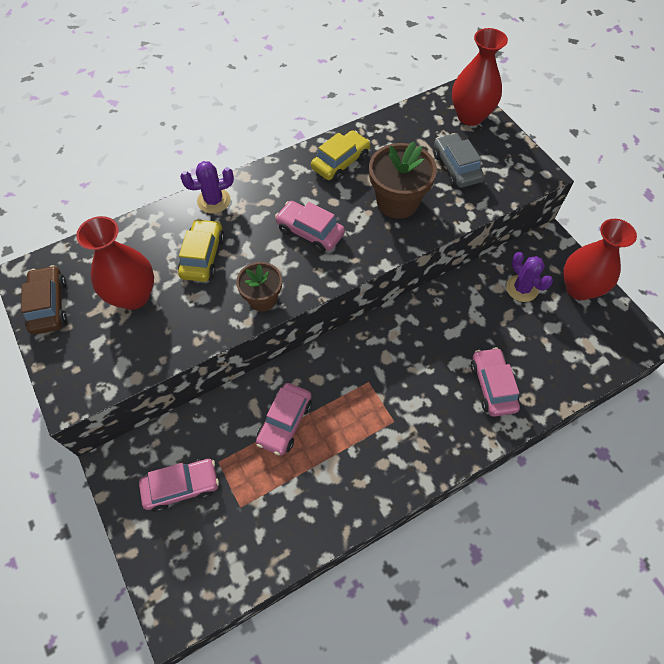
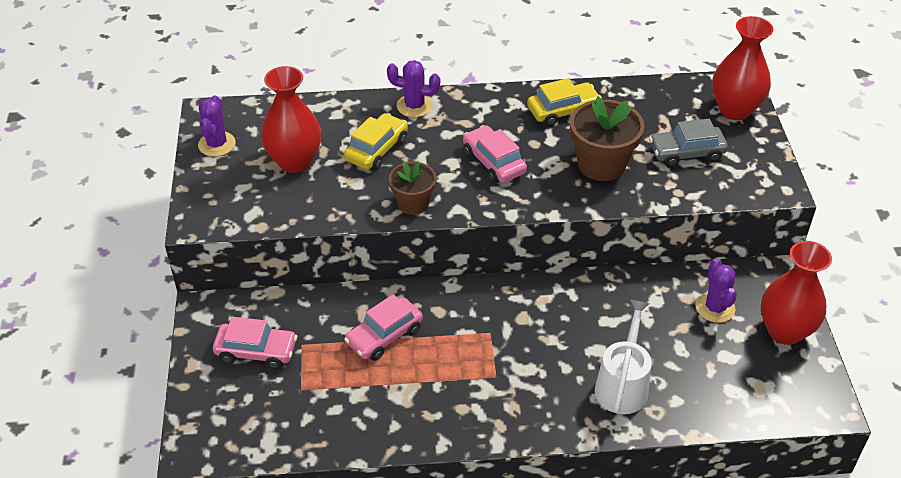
camera: 25 degrees right, 15 degrees down
(49, 305) = (217, 144): brown car -> purple cactus
(456, 167) = (686, 153): grey car -> grey car turned 105 degrees counterclockwise
(492, 386) = (622, 385): pink car -> white watering can

